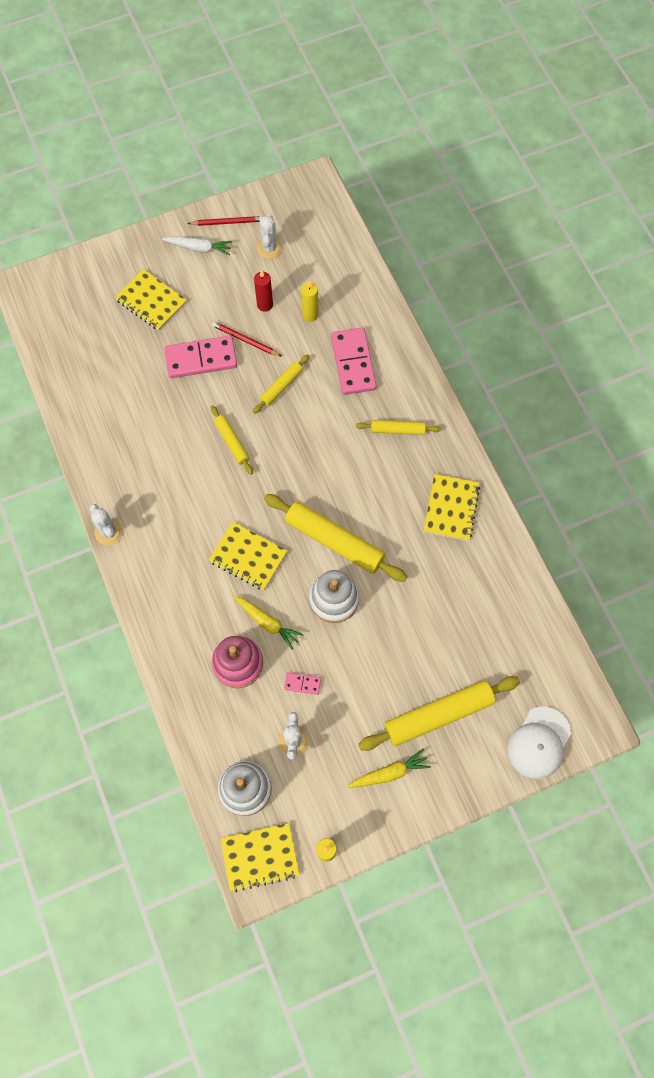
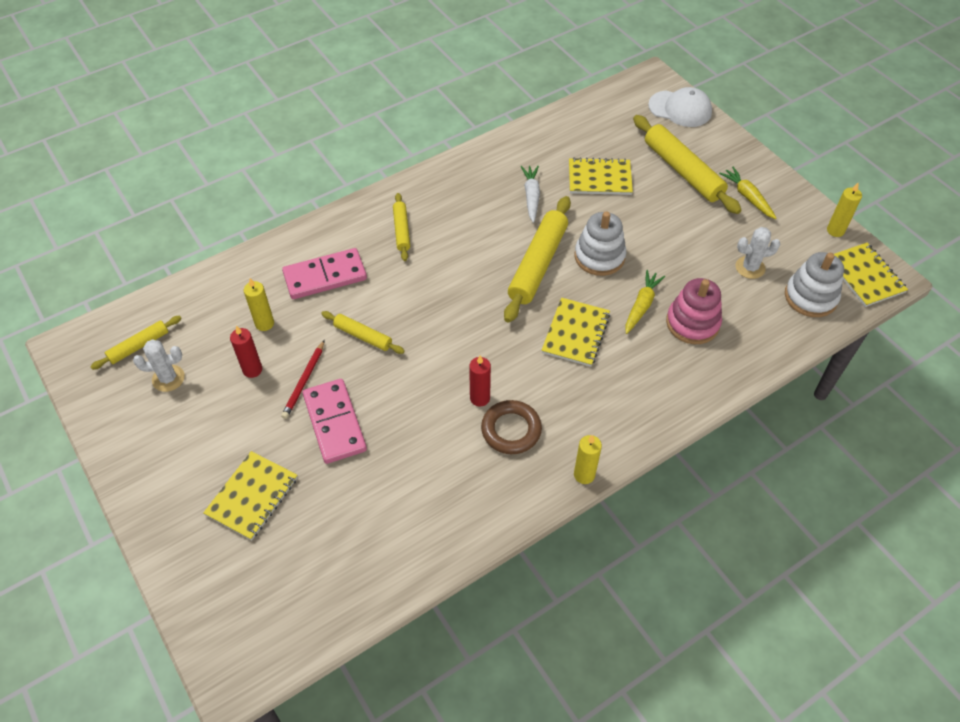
camera: 100 degrees left, 15 degrees down
(108, 532) = (584, 475): white cactus -> yellow candle
(163, 485) = (511, 430): none -> brown ring
(199, 248) = (166, 456): white carrot -> white carrot (531, 196)
(199, 467) = (480, 398): none -> red candle
(227, 222) = (126, 431): red pencil -> none
(232, 442) = (442, 371): yellow rolling pin -> yellow rolling pin (139, 346)
(302, 684) = (693, 269): pink domino -> none
(451, 508) = (480, 182): yellow notebook -> yellow notebook (599, 178)

